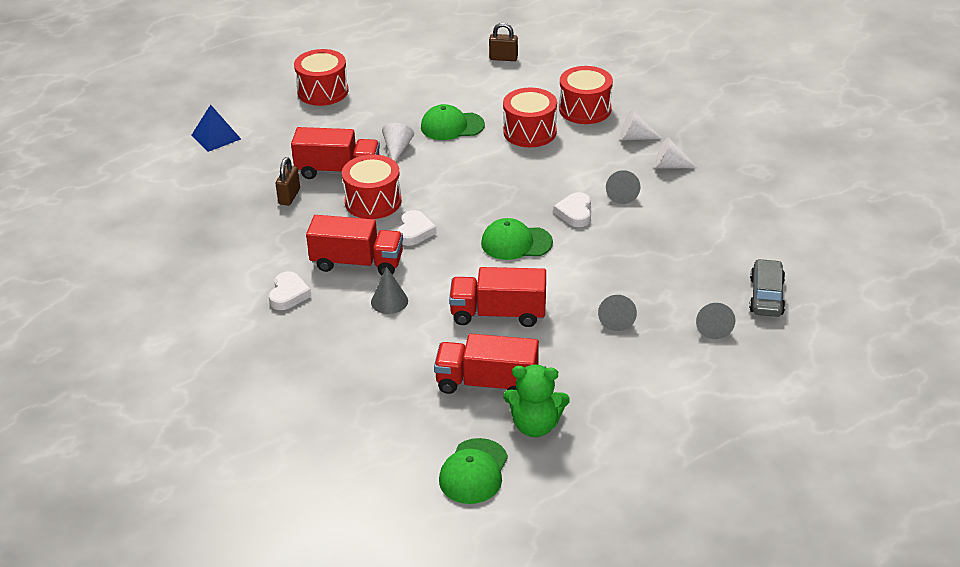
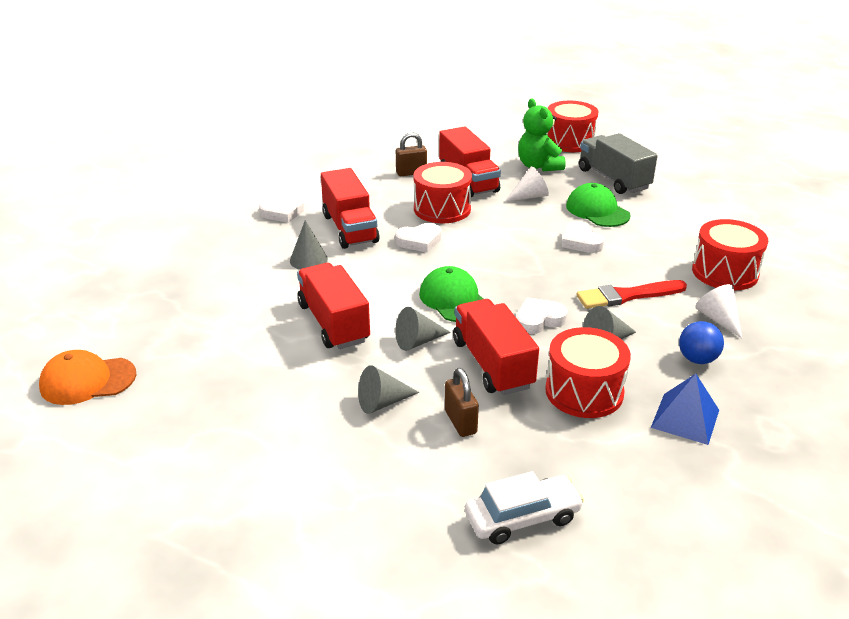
camera: 60 degrees right, 5 degrees down
(216, 137) = (456, 123): blue pyramid -> blue pyramid (685, 418)
(411, 98) = (613, 179): none -> grey truck
(474, 471) = (87, 381): green cap -> orange cap
(487, 383) = (223, 348): red truck -> red truck (492, 364)
(489, 153) = (580, 241): none -> white heart
(503, 58) = (742, 202): brown padlock -> brown padlock (460, 422)
(530, 132) = (642, 252): red drum -> red drum (584, 392)
(535, 425) = (173, 399): green teddy bear -> green teddy bear (538, 166)
(578, 162) = (627, 296): none -> red brush
(670, 166) = (697, 359): white cone -> blue ball
(713, 326) = (424, 485): grey cone -> grey cone (418, 341)
(766, 296) = (522, 518): grey car -> white car

